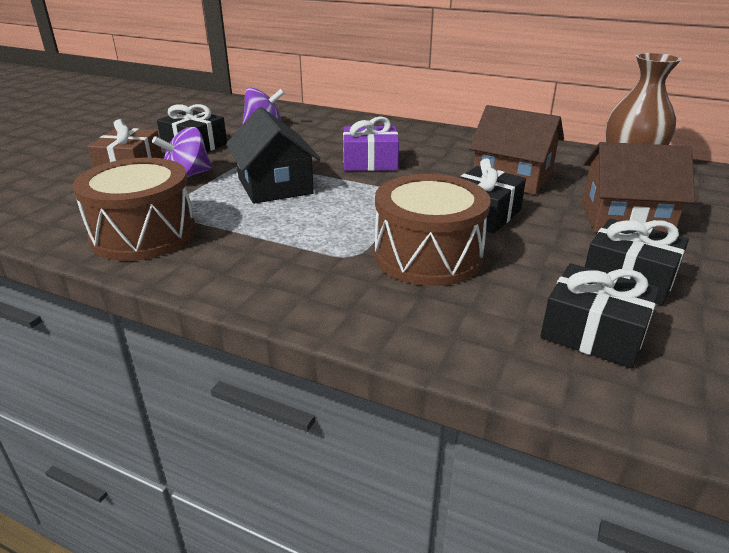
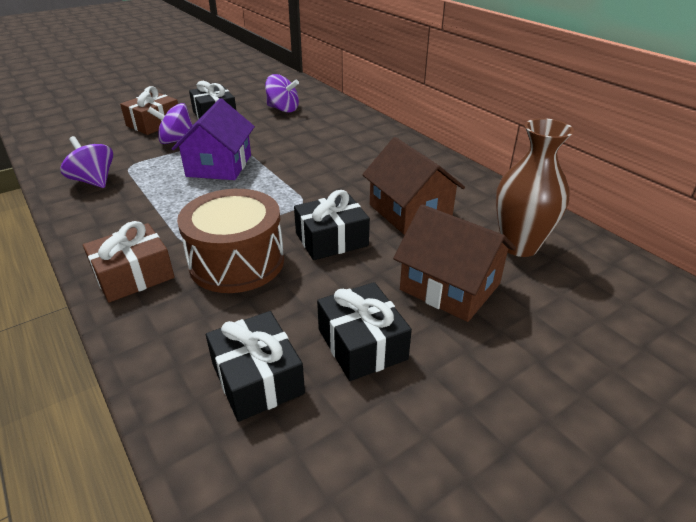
camera: 30 degrees right, 5 degrees up
(144, 234) = (94, 181): brown drum -> purple spinning top
(275, 186) = (219, 165): black house -> purple house
(342, 300) = (134, 275): none -> brown gift
(370, 162) = (315, 163): purple gift -> none

